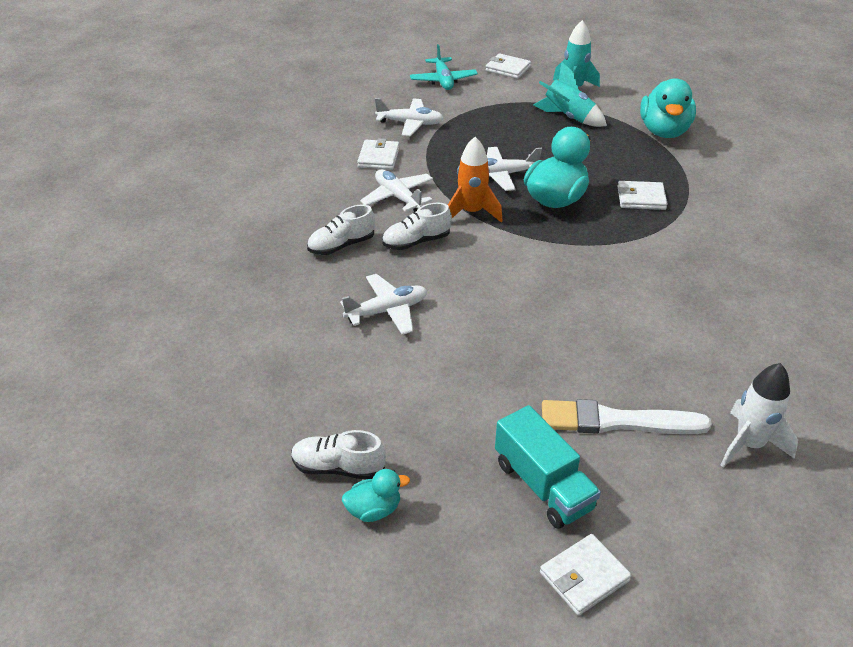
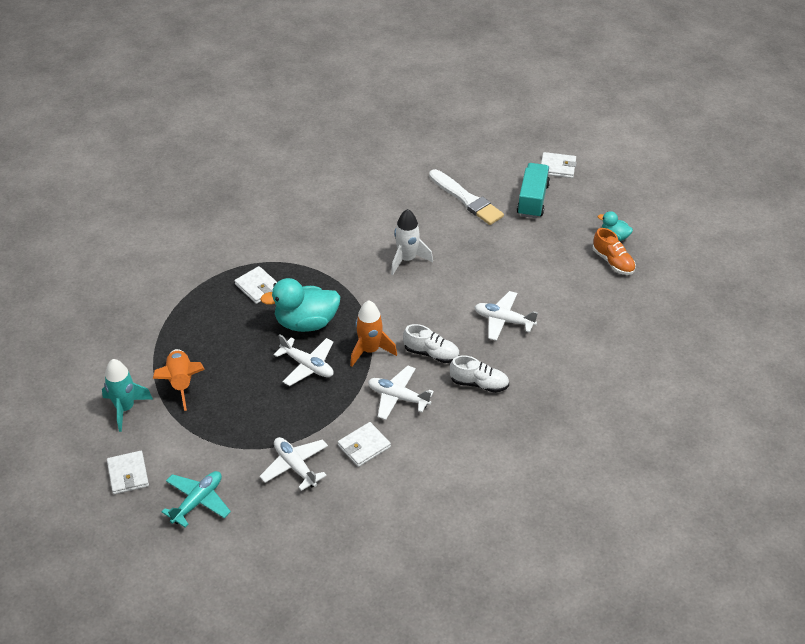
camera: 135 degrees left, 5 degrees up
(338, 467) = (613, 262): white shoe -> orange shoe
(398, 197) = (398, 397): white plane -> white plane turned 105 degrees clockwise
(568, 117) = (181, 383): turquoise rocket -> orange rocket
(664, 131) = (147, 322): turquoise duck -> none
(749, 444) = (427, 158): white rocket -> white rocket (407, 259)

